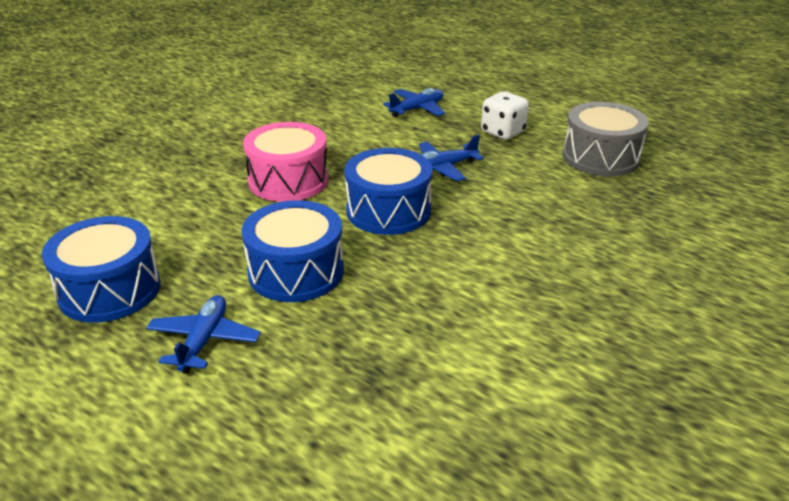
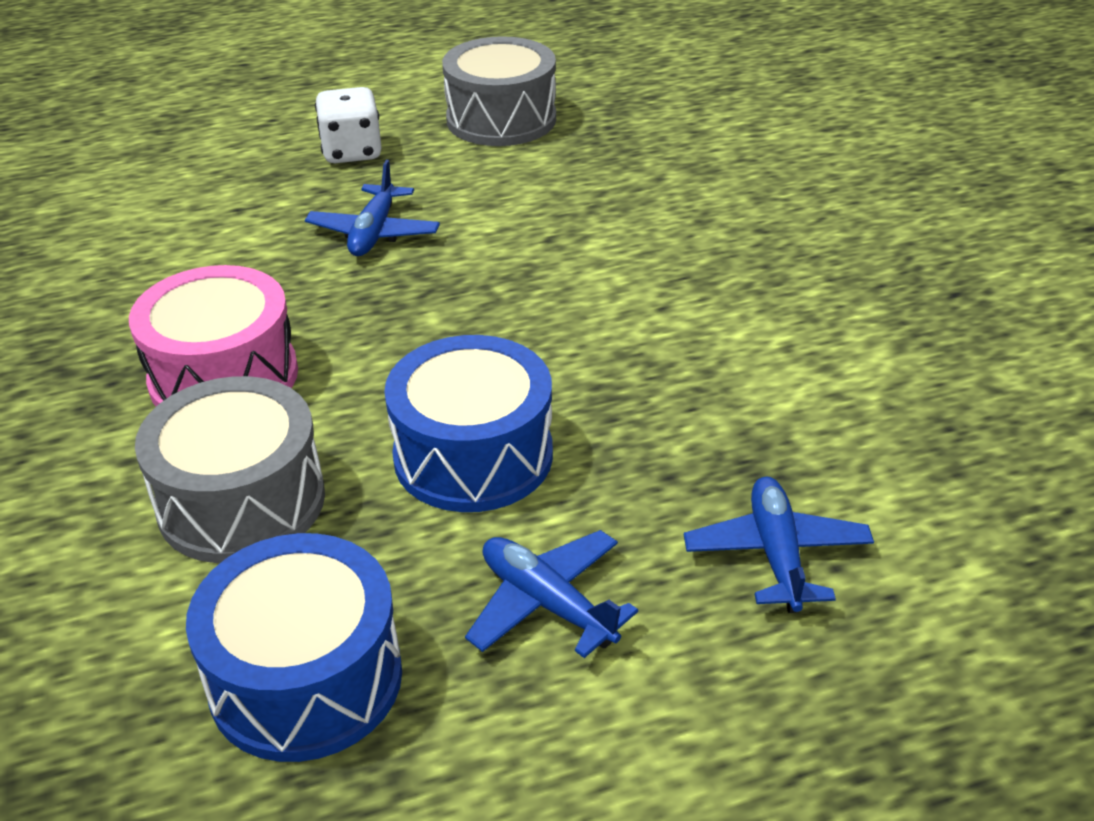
camera: 55 degrees left, 5 degrees up
(209, 223) = (241, 501): none -> grey drum
(388, 211) = (421, 318): blue drum -> none
(417, 109) = (190, 186): blue plane -> blue plane (776, 554)

